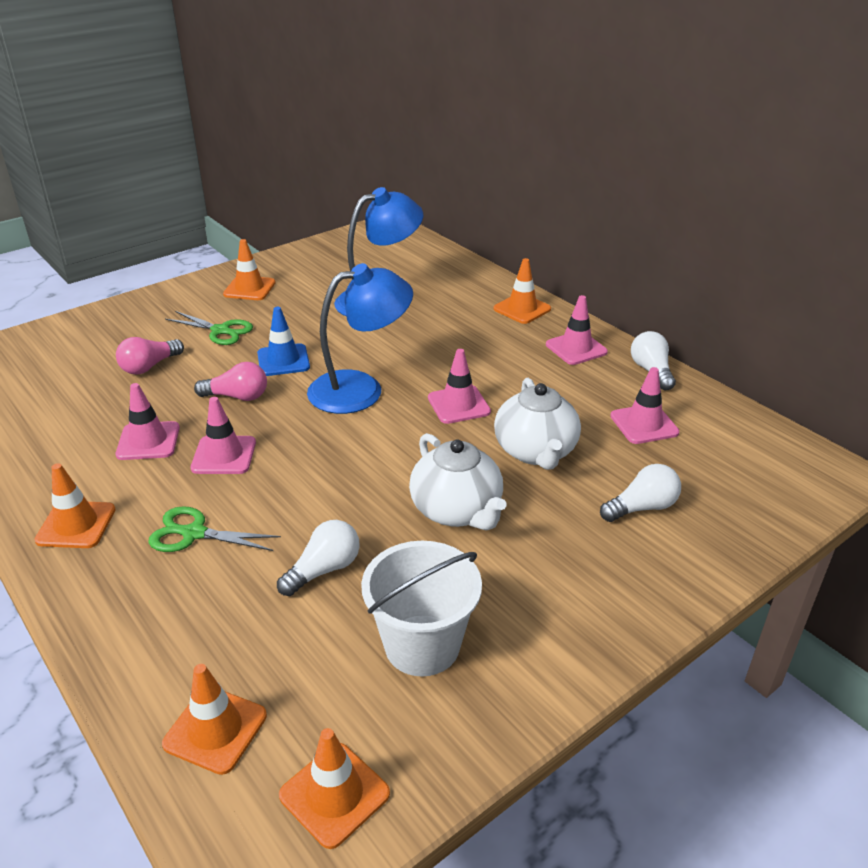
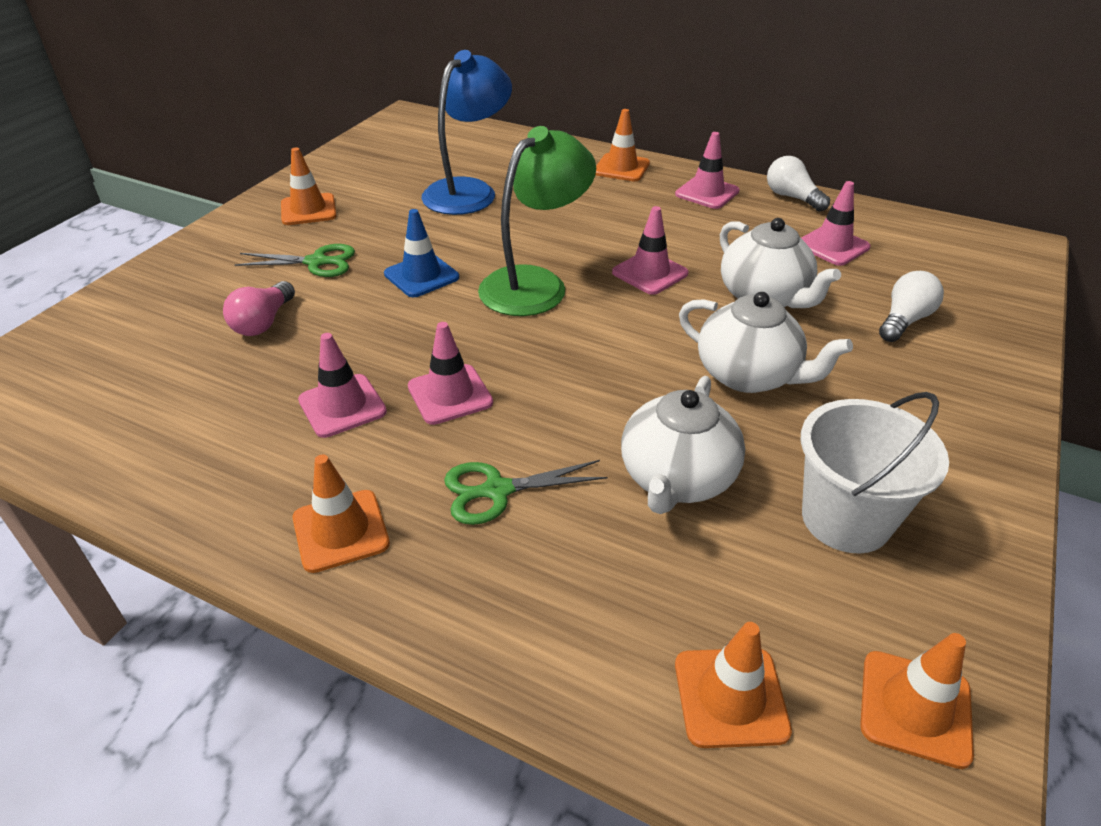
camera: 25 degrees left, 5 degrees up
(237, 396) = (404, 327): pink light bulb -> none
(324, 570) = (676, 479): white light bulb -> white teapot
(360, 389) = (535, 283): blue lamp -> green lamp

